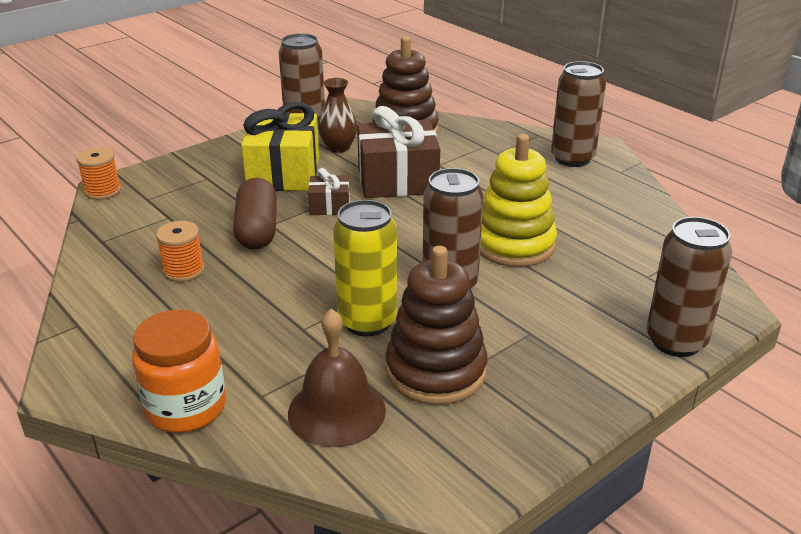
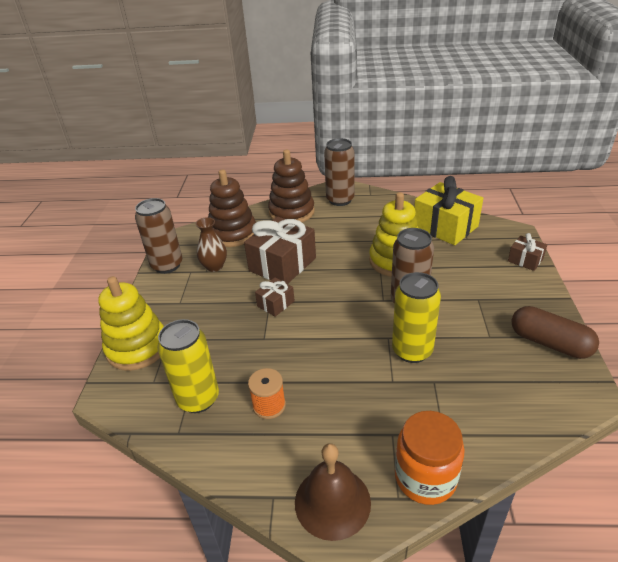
camera: 45 degrees left, 5 degrees up
(103, 191) = (109, 401): orange spool -> none
(151, 230) = (198, 399): none -> yellow can
(179, 170) = (137, 347): none -> yellow stacking toy
(257, 230) = (263, 347): brown capsule -> brown capsule (549, 343)
(284, 173) = (211, 303): yellow gift -> yellow gift (445, 227)
(336, 411) = (485, 407): brown bell -> brown bell (332, 502)
(436, 371) = (481, 349): brown stacking toy -> brown stacking toy (291, 212)
(675, 341) = (525, 260): brown can -> brown gift

